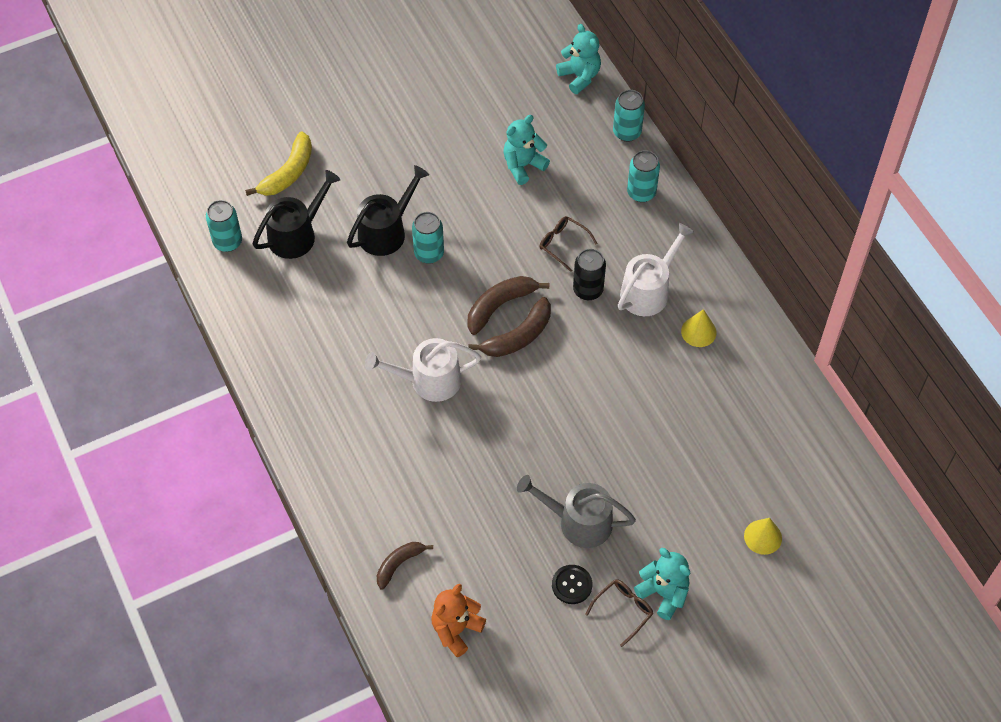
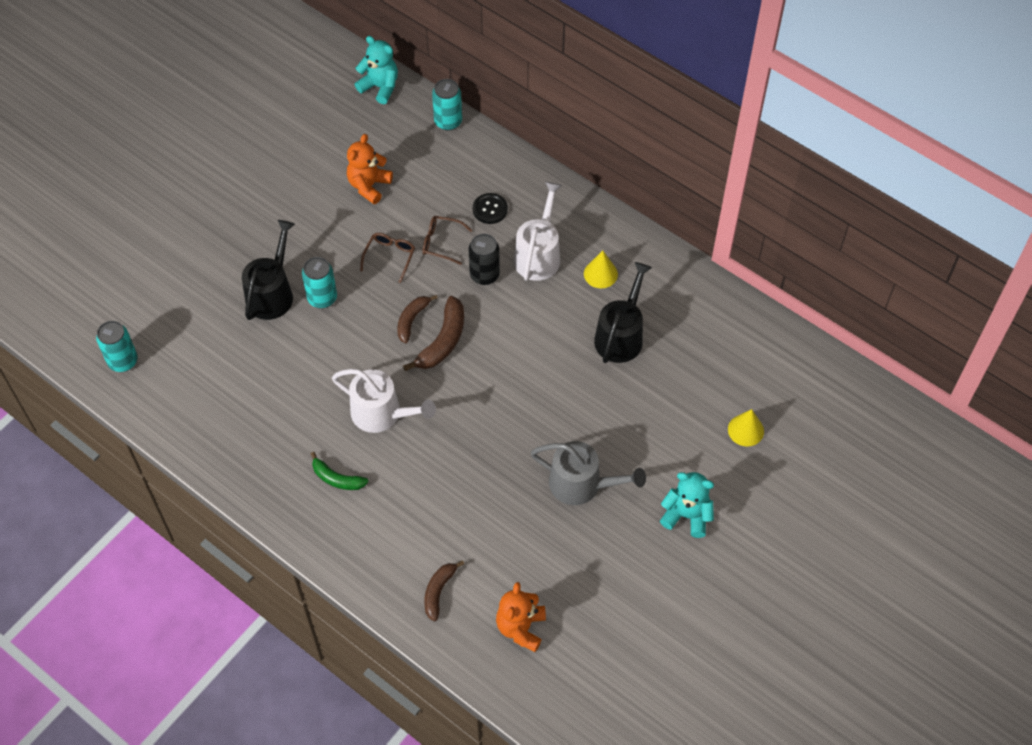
camera: 25 degrees left, 0 degrees up
(288, 173) = (149, 274): yellow banana -> none
(296, 235) = (187, 329): black watering can -> black watering can (621, 336)
(360, 423) = (337, 478): none -> green banana
(429, 380) = (381, 413): white watering can -> white watering can turned 120 degrees counterclockwise
(500, 306) = (412, 320): brown banana -> brown banana, size x0.66
(523, 165) = (369, 186): turquoise teddy bear -> orange teddy bear
(572, 585) = (603, 543): black button -> black button (490, 209)
(579, 522) = (581, 484): grey watering can -> grey watering can turned 150 degrees counterclockwise
(623, 610) = (659, 546): brown glasses -> brown glasses (390, 257)
(641, 192) = (488, 170): turquoise can -> none

